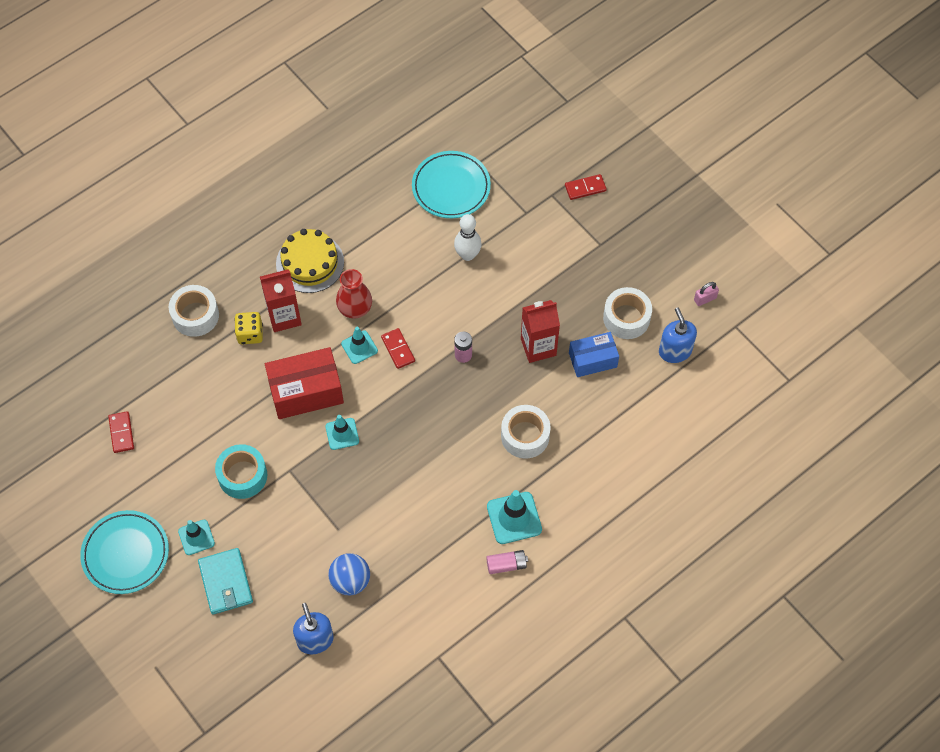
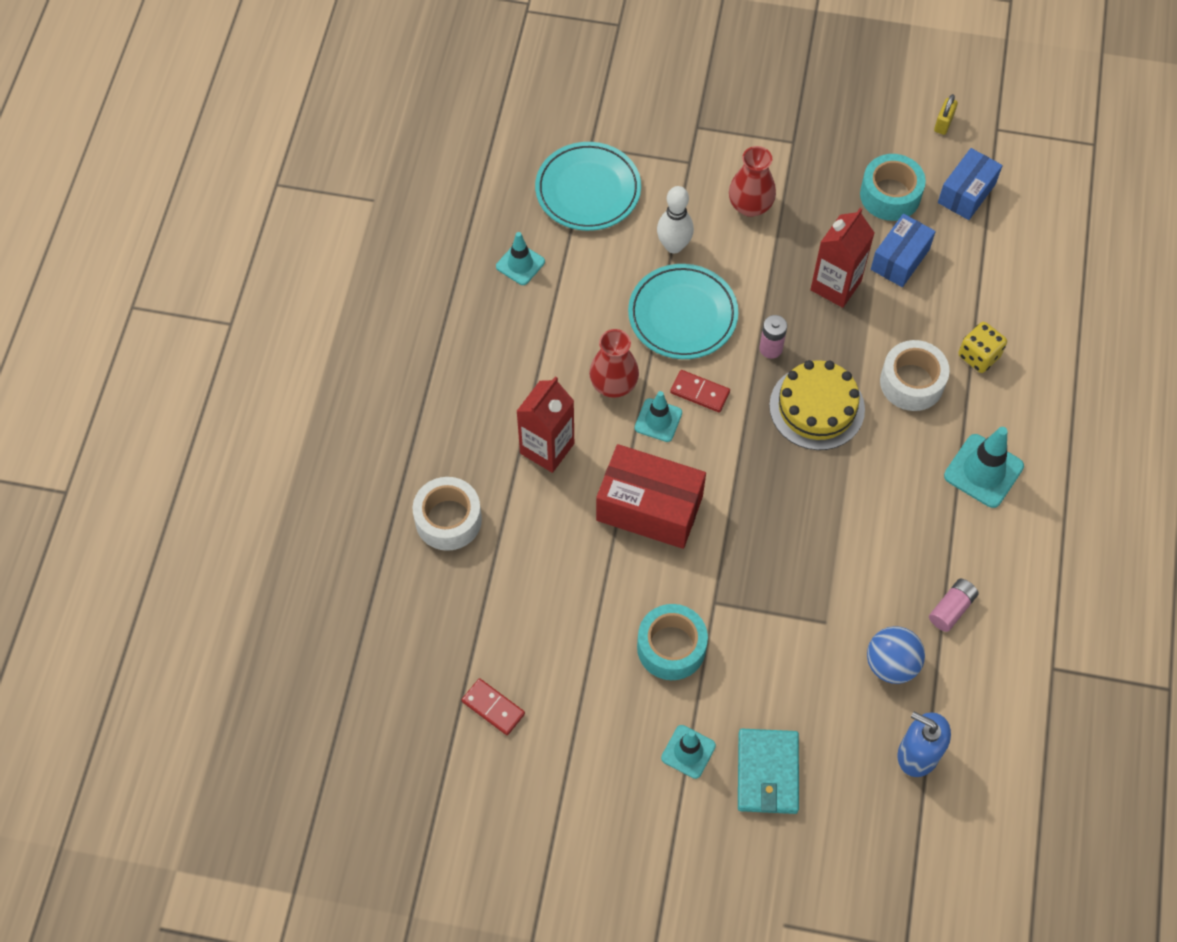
camera: 40 degrees left, 0 degrees up
(126, 554) = (630, 832): turquoise plate -> turquoise plate (682, 315)
(226, 582) = (767, 773): turquoise wallet -> turquoise wallet turned 60 degrees clockwise
(250, 334) = (528, 494): yellow dice -> yellow dice (979, 356)
(306, 392) = (649, 508): red box -> red box turned 75 degrees clockwise
(310, 263) = (517, 372): yellow cake -> yellow cake (817, 407)
(342, 434) = (730, 522): turquoise traffic cone -> turquoise traffic cone (520, 264)
(506, 565) = (1023, 523): pink battery -> pink battery (951, 609)
(536, 264) = (750, 206): none -> red vase
(585, 188) = (723, 97): red domino -> none
(626, 318) = (890, 195): white tape -> turquoise tape
(675, 351) = (966, 193): blue soap dispenser -> blue box
(705, 299) = (943, 123): pink padlock -> yellow padlock

